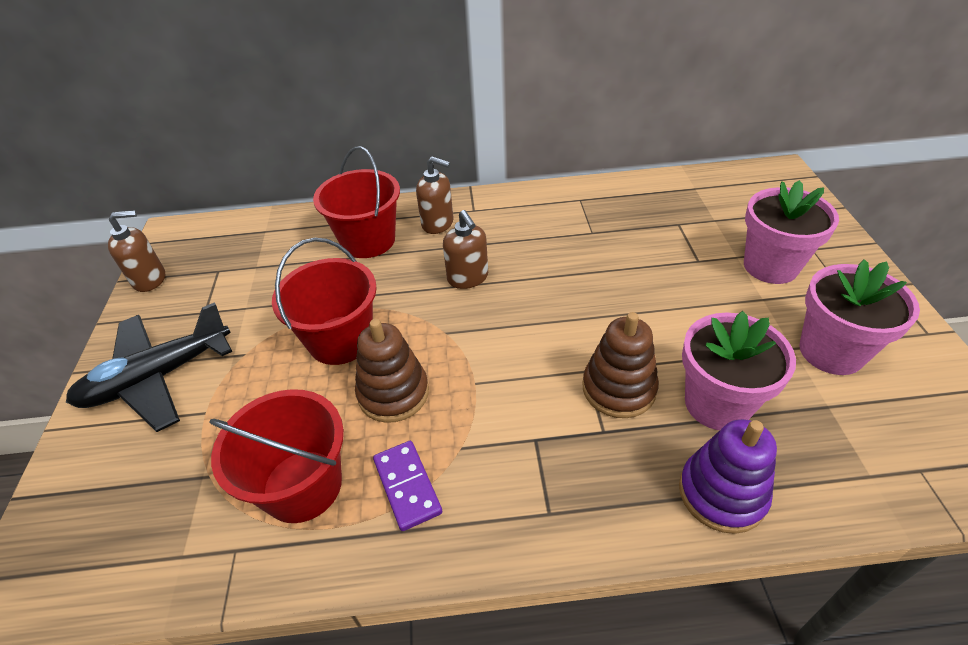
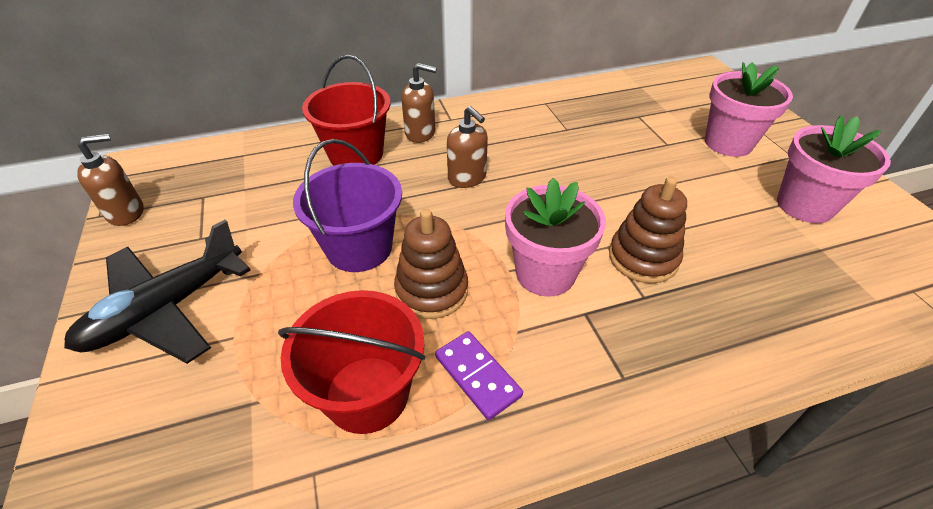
camera: 15 degrees left, 0 degrees up
(340, 340) = (359, 247): red bucket -> purple bucket
(717, 404) = (732, 259): pink flower pot -> pink flower pot (545, 273)
(722, 493) = (767, 335): purple stacking toy -> none

